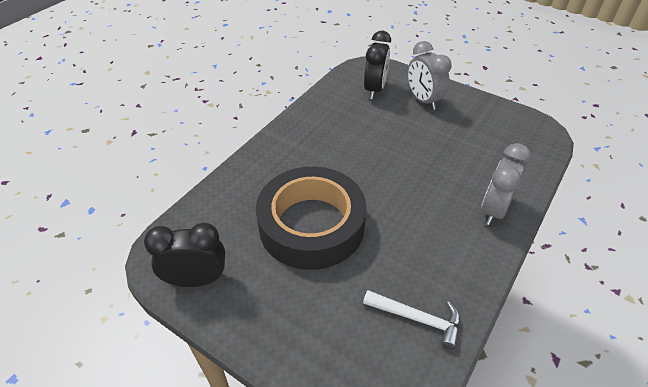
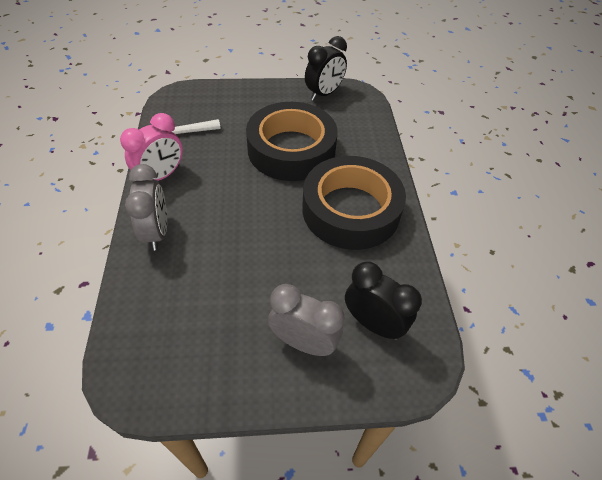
camera: 140 degrees right, 5 degrees up
(318, 147) = (350, 210): none -> black tape
(374, 89) = (373, 323): black clock -> black clock turned 150 degrees clockwise
(468, 267) = (161, 176): none -> pink clock

